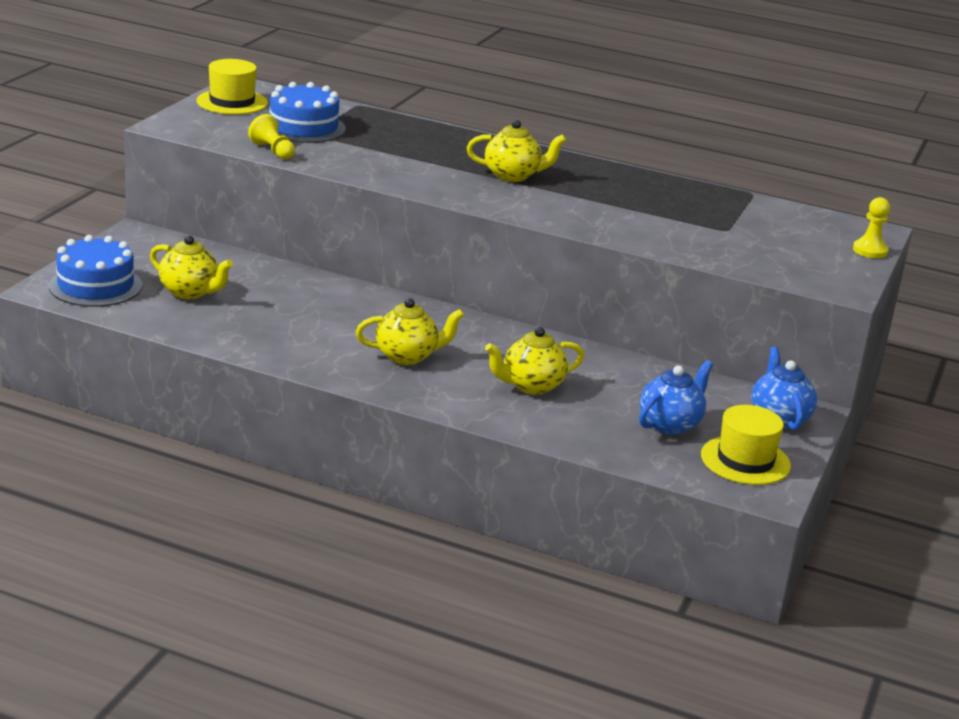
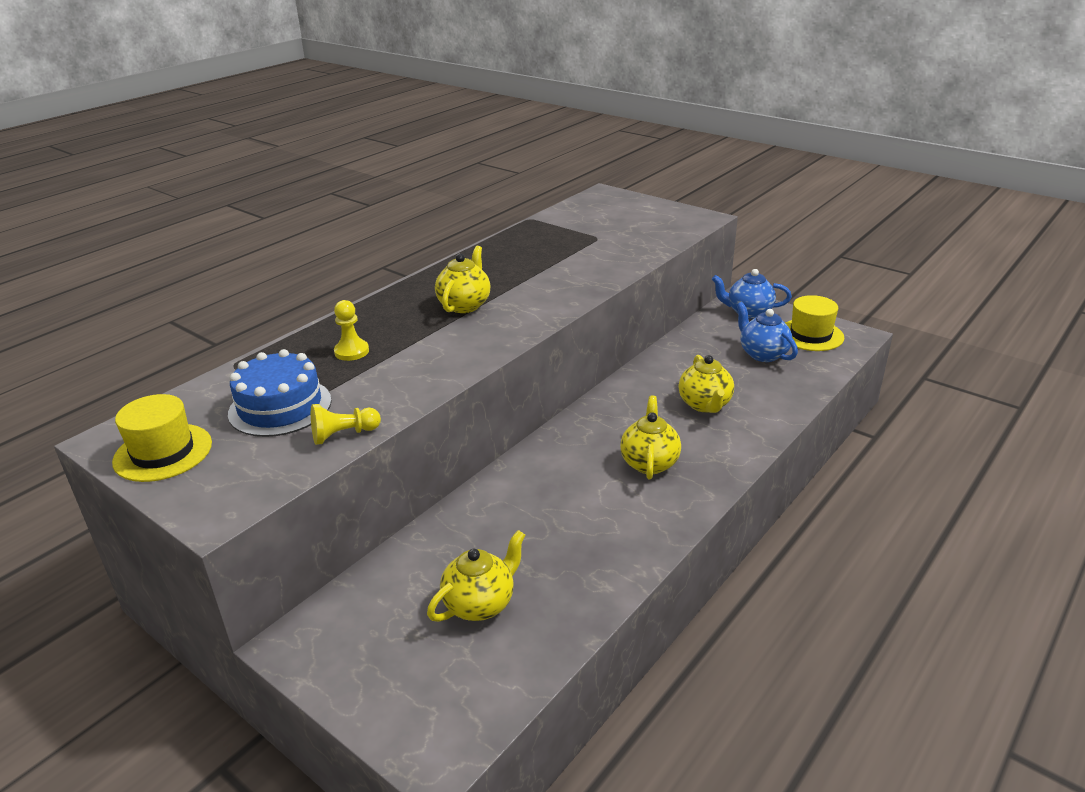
camera: 70 degrees left, 5 degrees up
(95, 286) = (439, 696): blue cake -> none
(870, 250) = (638, 200): yellow pawn -> yellow pawn (351, 351)

